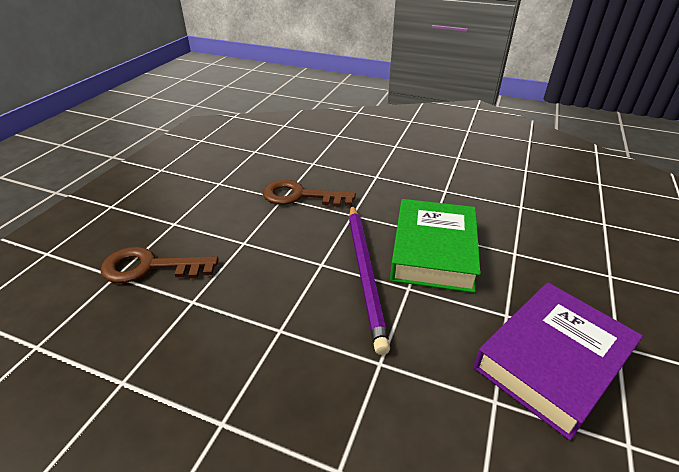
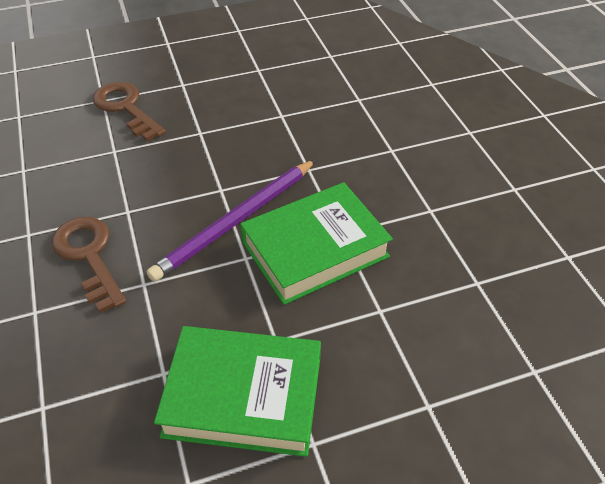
camera: 50 degrees right, 10 degrees up
(301, 196) = (297, 123): brown key -> brown key (89, 256)
(552, 361) = (243, 396): purple book -> green book

